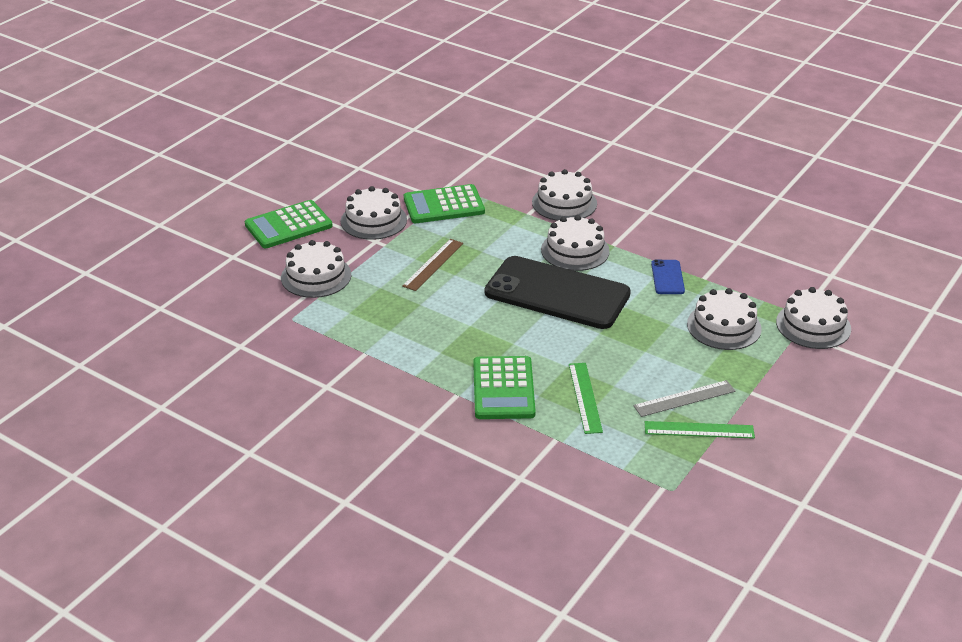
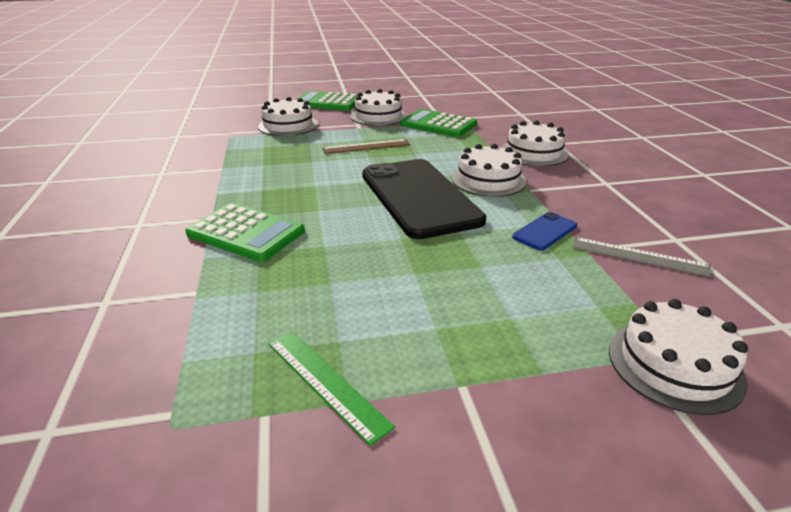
camera: 45 degrees right, 5 degrees down
(503, 389) = (246, 233): green calculator -> green calculator turned 105 degrees counterclockwise
(585, 397) = (287, 277): green ruler -> none
(684, 398) = (372, 339): grey ruler -> grey ruler (639, 256)
(724, 326) = (540, 299): white cake -> none

